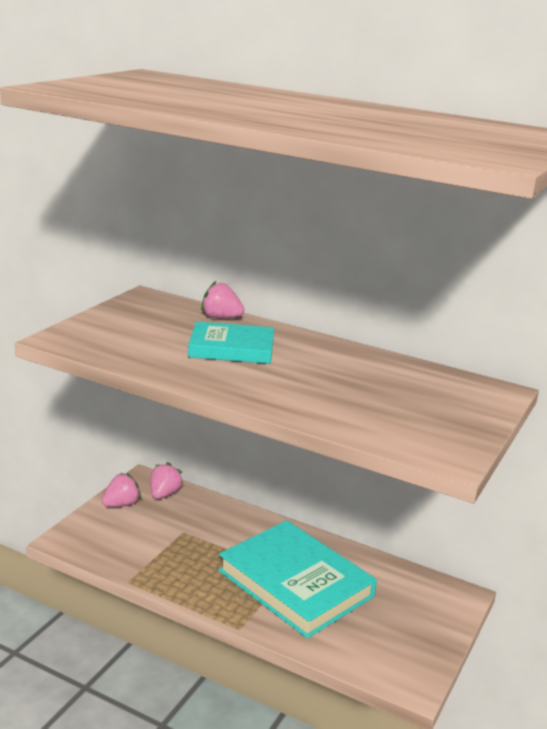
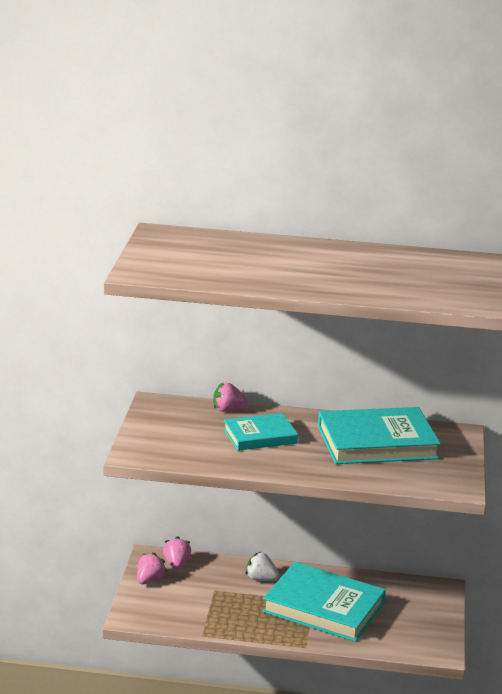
camera: 20 degrees left, 0 degrees up
(245, 532) = (261, 579): none -> white strawberry
(375, 382) = (377, 442): none -> turquoise book

